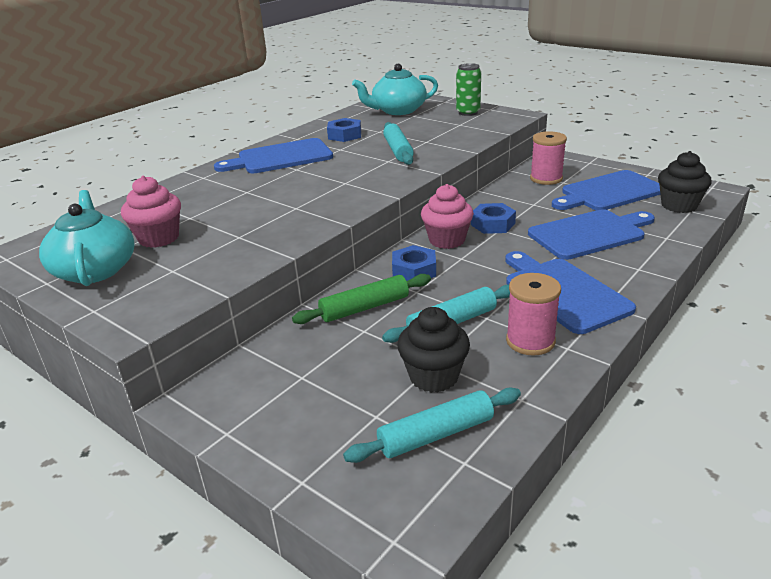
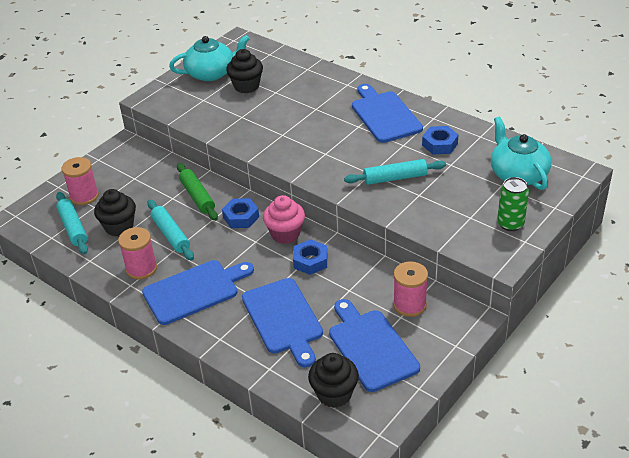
camera: 90 degrees right, 10 degrees up
(159, 238) = (246, 86): pink cupcake -> black cupcake
(342, 434) = (84, 196): none -> pink spool

